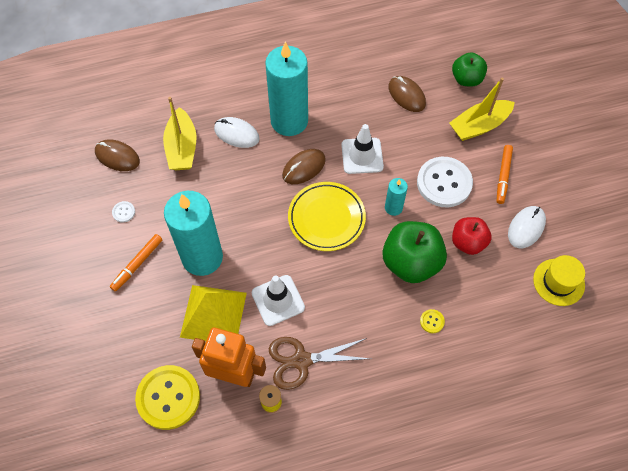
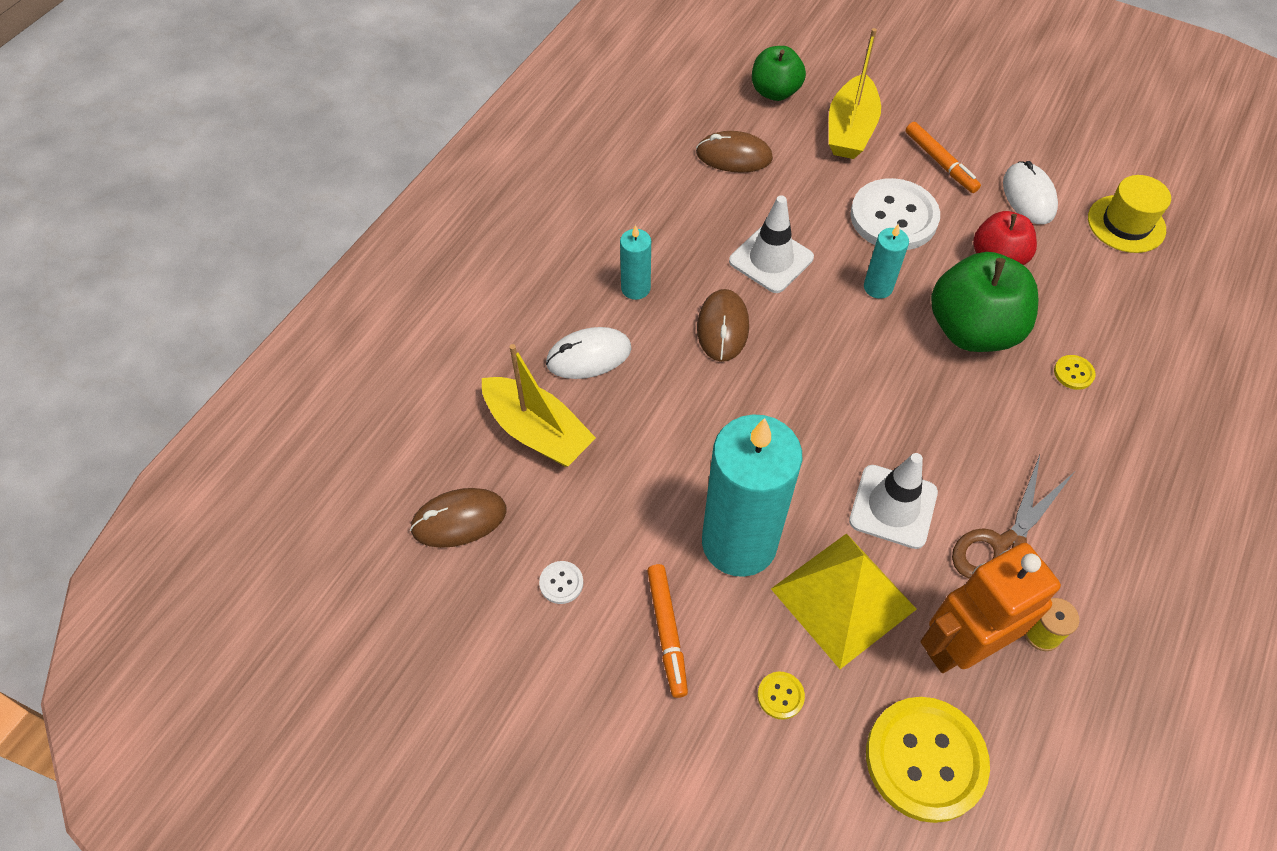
camera: 45 degrees left, 5 degrees down
(147, 325) = (780, 696): none -> yellow button
(289, 121) = (635, 288): turquoise candle -> turquoise candle, size x0.45
(326, 218) = (823, 362): yellow plate -> none

